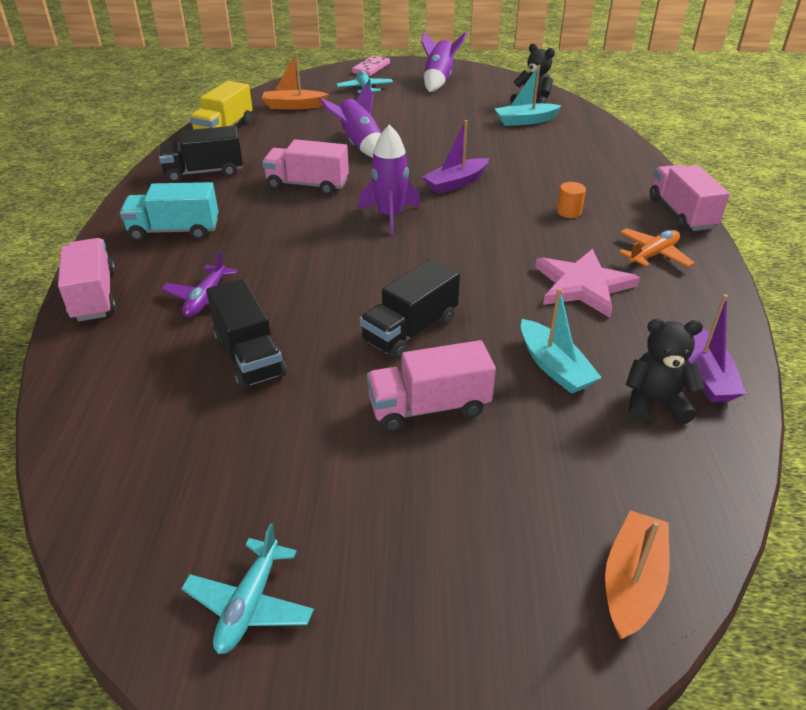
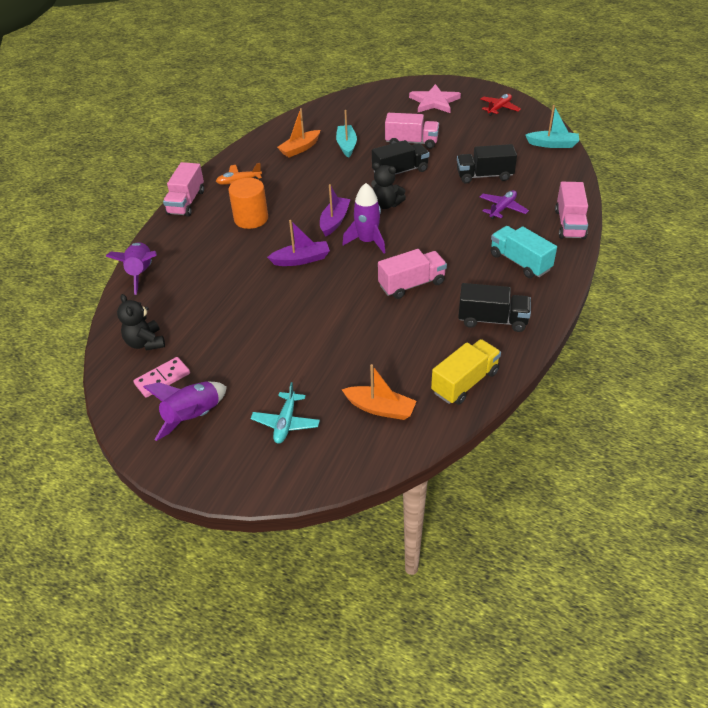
camera: 155 degrees left, 5 degrees up
(174, 231) = (520, 262): turquoise truck -> turquoise truck turned 150 degrees counterclockwise
(249, 356) = (484, 176): black truck -> black truck turned 90 degrees counterclockwise
(250, 604) = (499, 108): turquoise plane -> red plane
(307, 185) = (411, 284): pink truck -> pink truck turned 60 degrees counterclockwise
(359, 145) = (347, 322): purple rocket -> purple rocket (141, 273)
(371, 68) = (247, 477): pink domino -> pink domino (162, 379)
(525, 121) = (179, 318): turquoise boat -> turquoise boat (553, 144)
(569, 212) = (251, 219): orange cylinder -> orange cylinder, size x2.00
(583, 285) = (295, 174): pink star -> pink star (434, 102)
(632, 582) = (379, 93): orange boat -> orange boat (300, 149)
(655, 403) = (319, 127): black teddy bear -> black teddy bear (386, 204)
(704, 374) = (287, 131): purple boat -> purple boat (334, 221)

